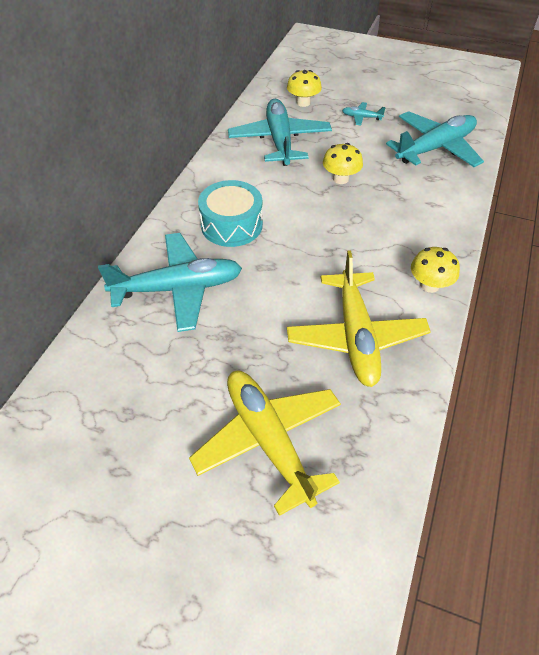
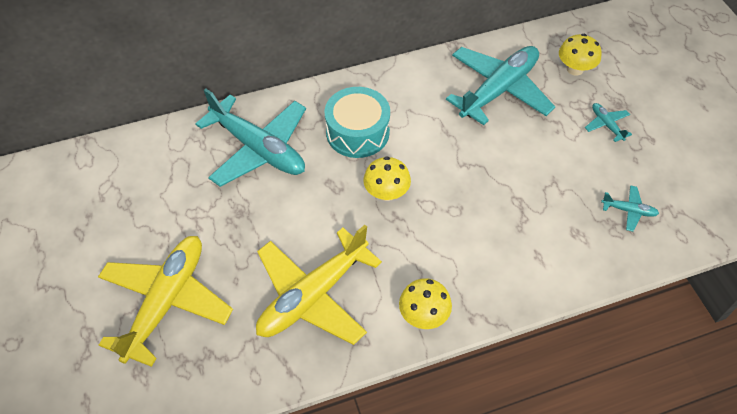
camera: 50 degrees right, 5 degrees up
(340, 179) = (496, 166): yellow mushroom -> yellow mushroom (386, 193)
(435, 148) = (629, 211): turquoise plane -> turquoise plane, size x0.42

